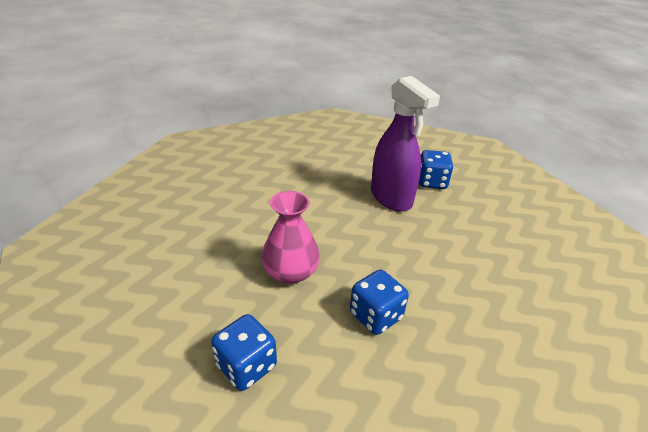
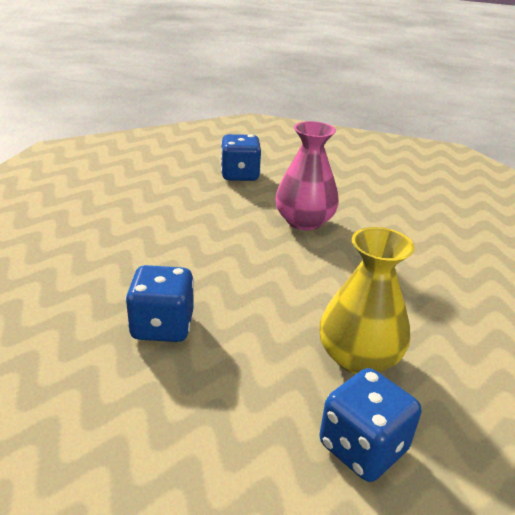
camera: 130 degrees right, 5 degrees down
(375, 316) = (200, 233): blue dice -> blue dice (162, 326)
(391, 198) = (358, 357): purple spray bottle -> yellow vase

